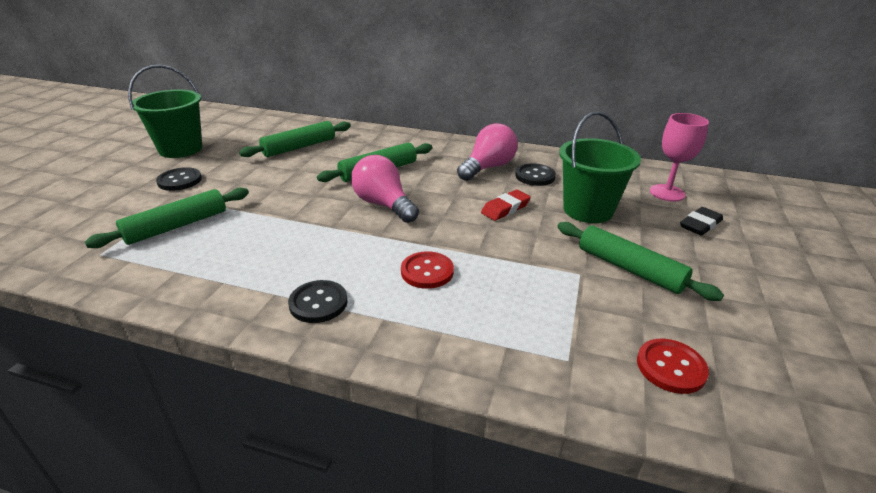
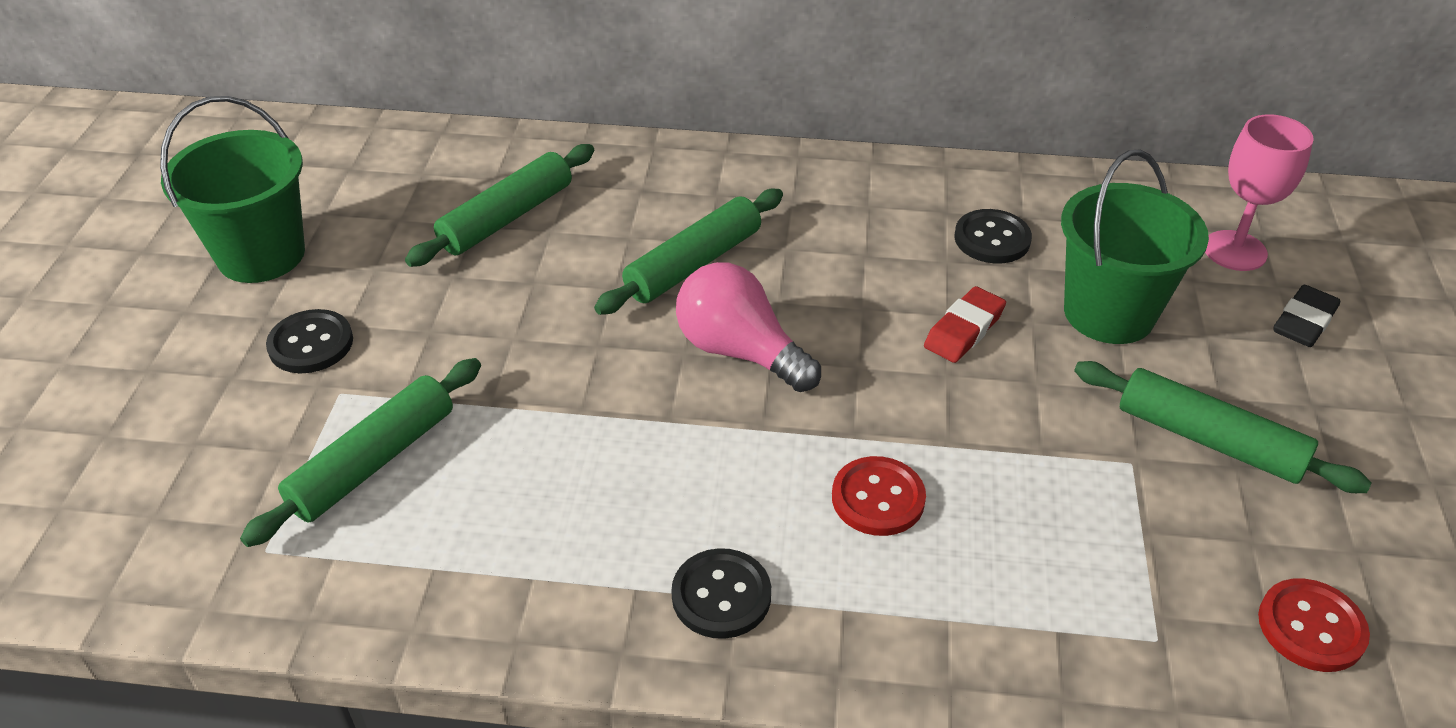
camera: 10 degrees left, 10 degrees up
(488, 167) = (898, 227): pink light bulb -> none

